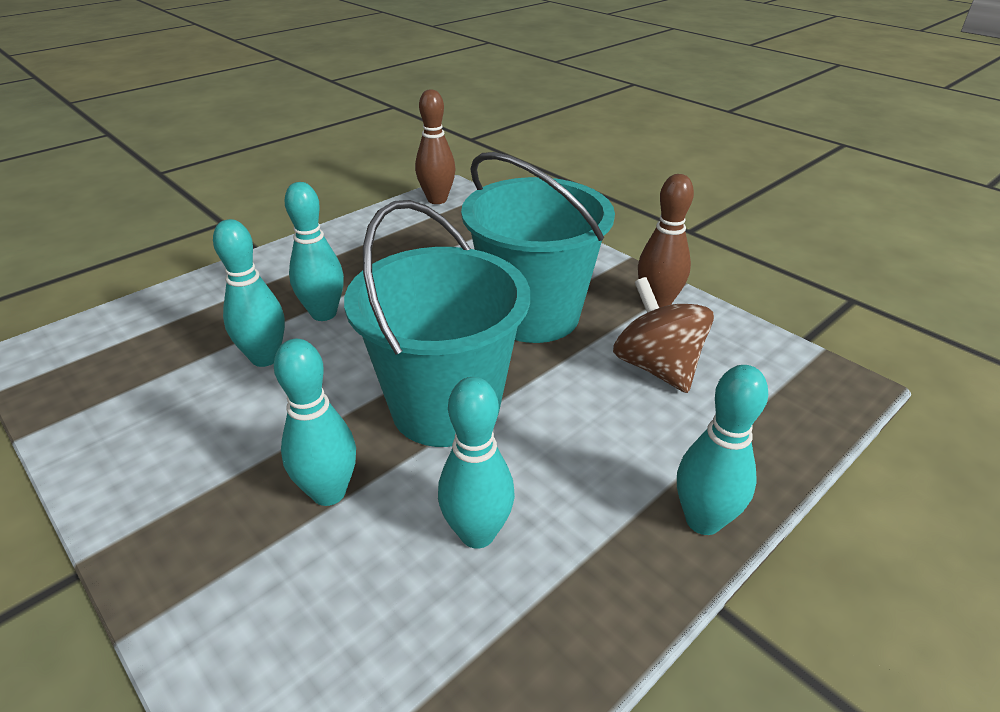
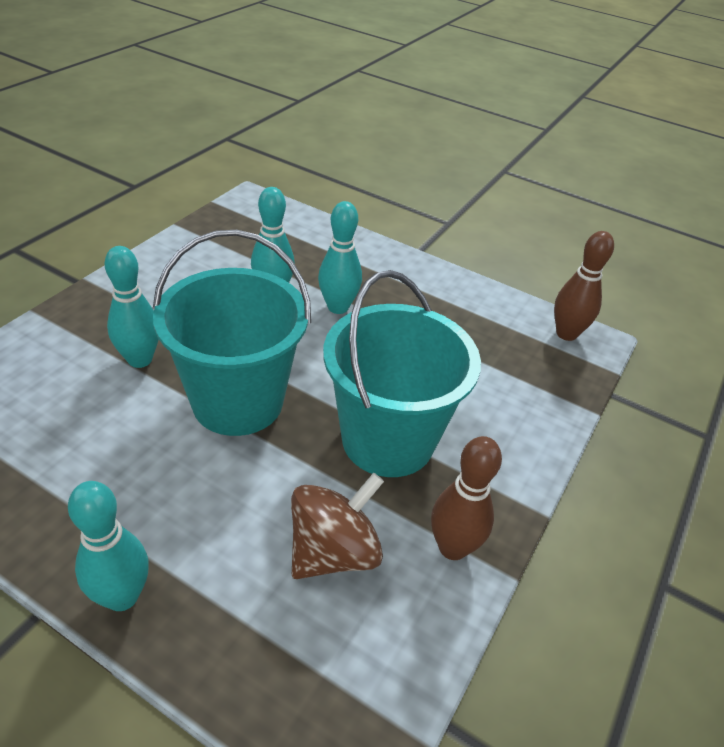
camera: 70 degrees right, 5 degrees up
(477, 533) = (105, 444): turquoise bowling pin -> none

